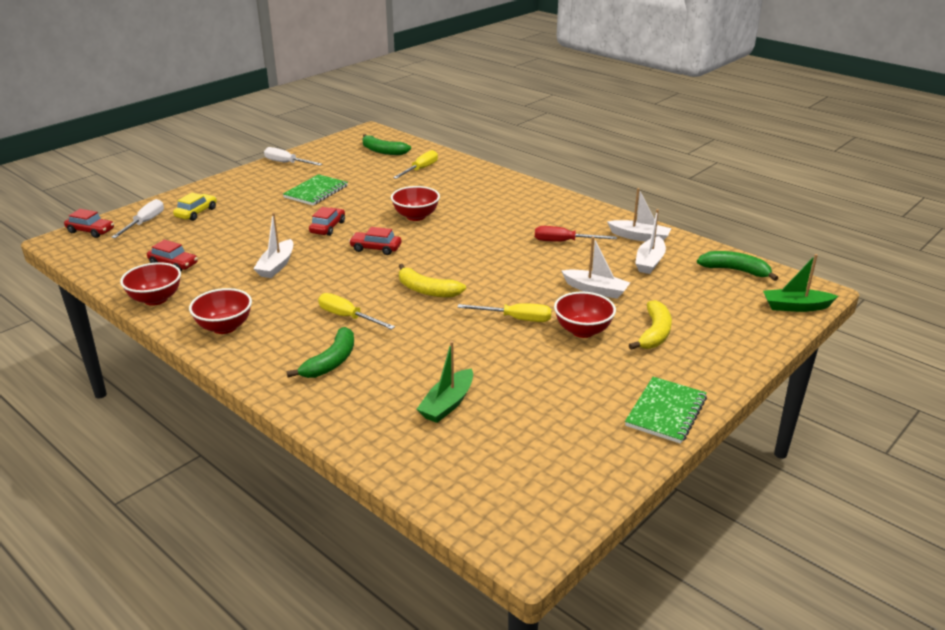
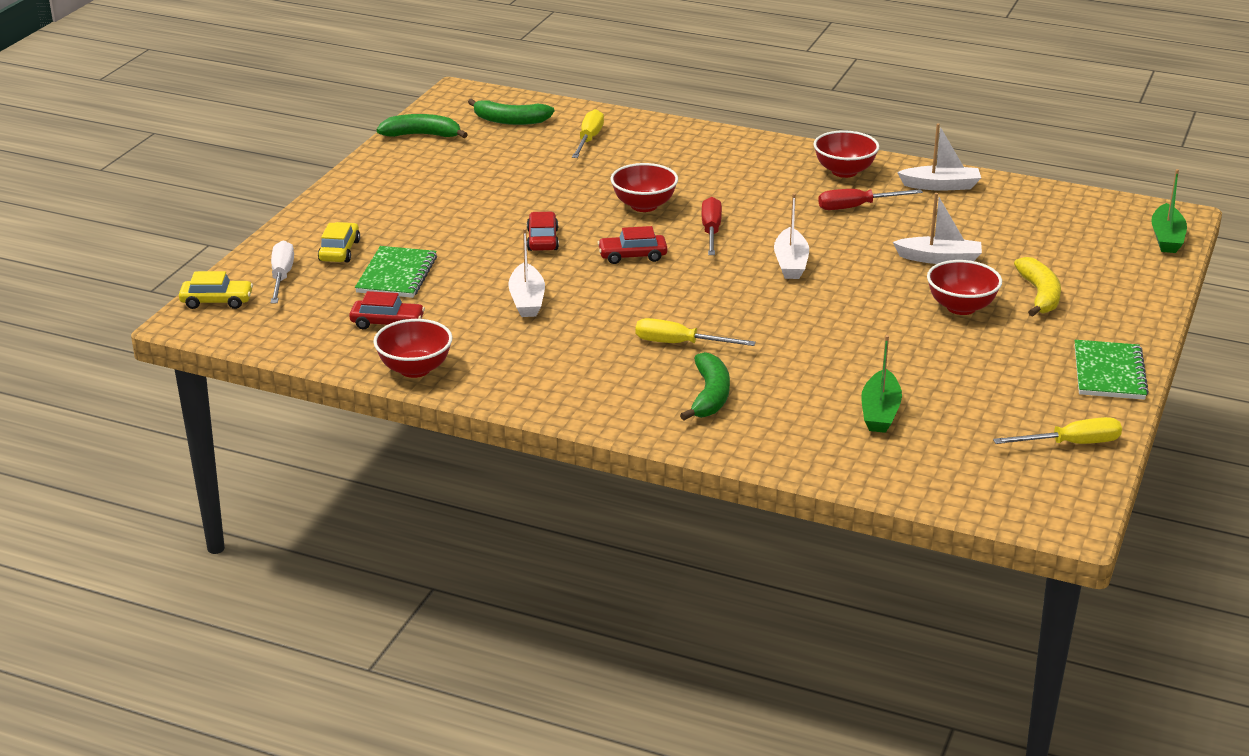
camera: 20 degrees left, 0 degrees up
(91, 231) = (217, 301): red car -> yellow car
(224, 327) = (541, 384): red bowl -> red bowl (844, 171)
(287, 163) = (390, 159): white screwdriver -> none
(316, 192) = (476, 194): green notebook -> green notebook (397, 275)
(427, 290) = (744, 295): yellow banana -> none
(445, 241) = (711, 231): none -> red screwdriver
(516, 319) = (876, 308): yellow screwdriver -> yellow screwdriver (1071, 444)
(649, 262) = (975, 214): white boat -> white boat (790, 263)
(735, 270) = (1076, 208): green banana -> green banana (422, 135)
(795, 307) = (1166, 238): green boat -> green boat turned 60 degrees counterclockwise

